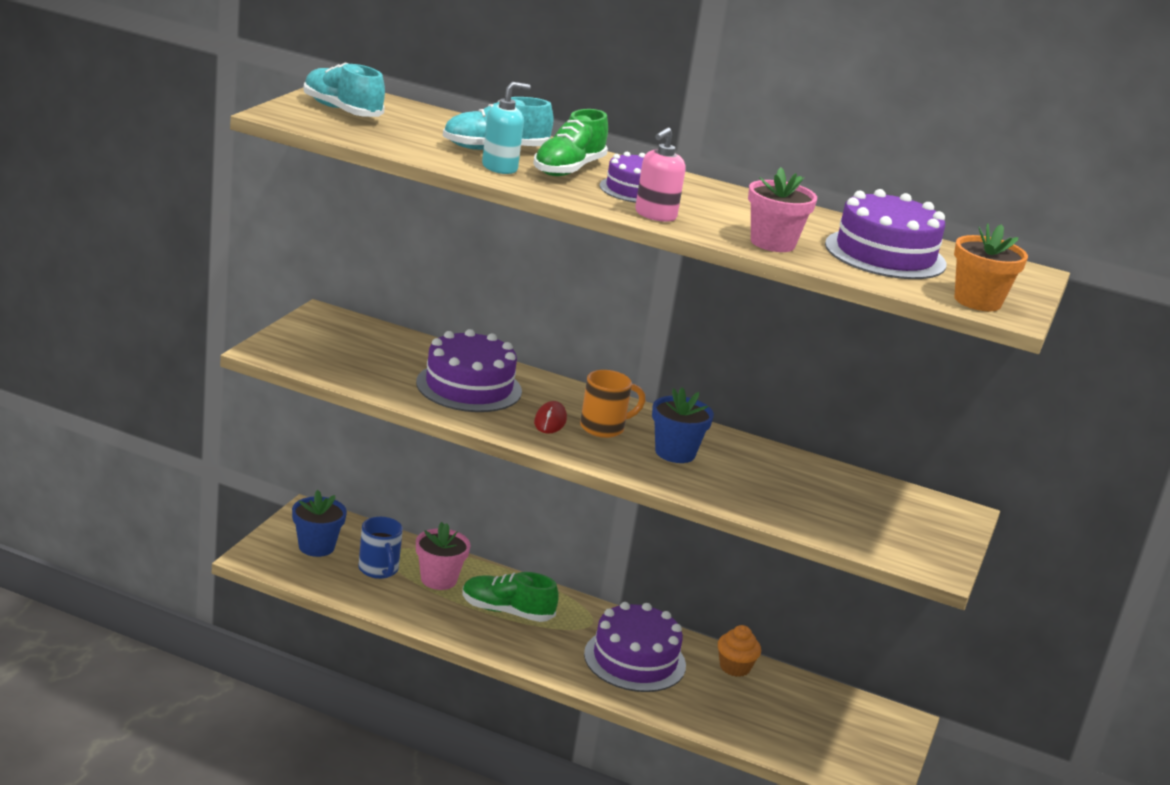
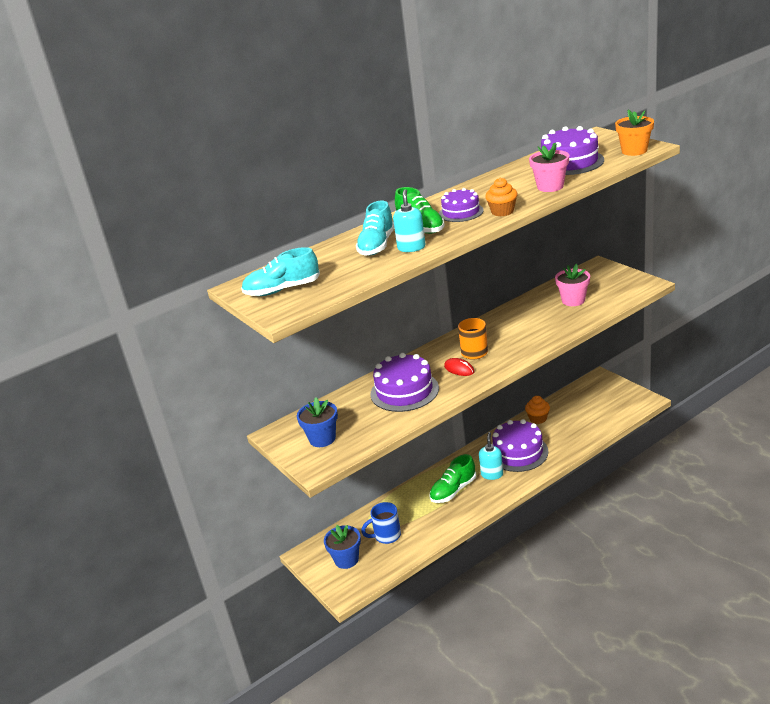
camera: 50 degrees left, 5 degrees up
(379, 570) = (386, 536): blue mug -> blue mug turned 150 degrees clockwise
(438, 579) = (408, 511): pink flower pot -> pink flower pot (573, 300)
(565, 642) = (492, 474): none -> turquoise soap dispenser
(655, 215) = (502, 211): pink soap dispenser -> orange cupcake
(675, 453) = (511, 334): blue flower pot -> blue flower pot (322, 439)

